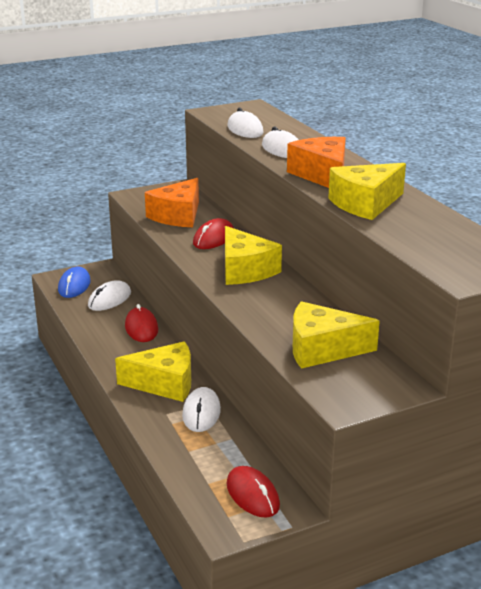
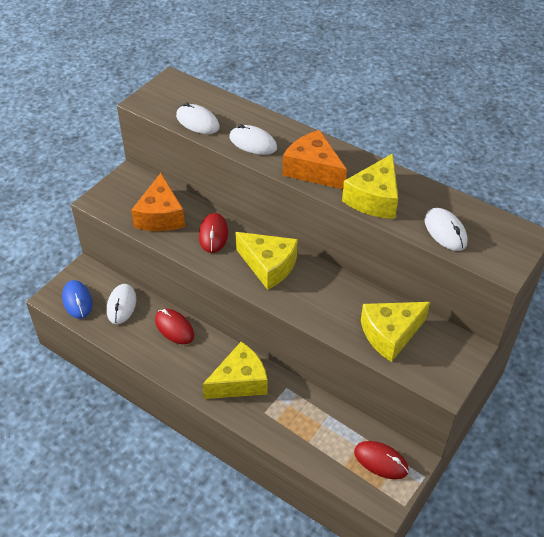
camera: 30 degrees left, 20 degrees up
(201, 413) = (289, 399): white mouse -> white mouse (445, 231)

